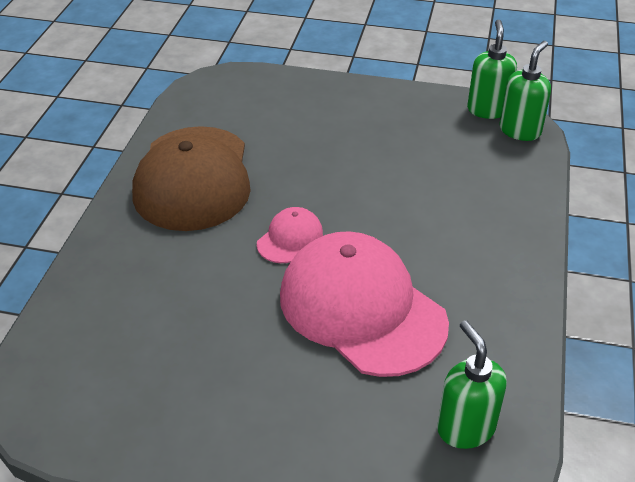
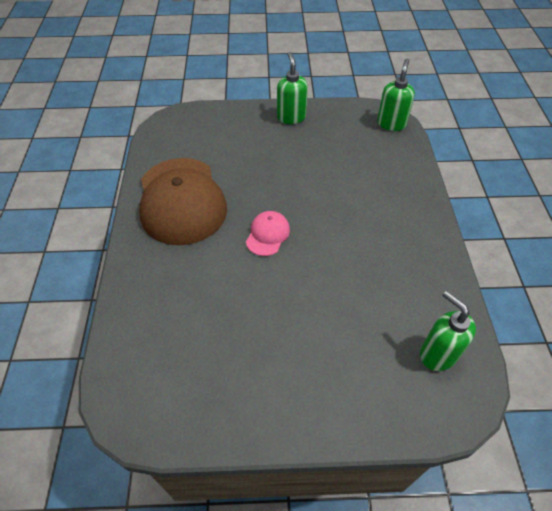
camera: 15 degrees left, 10 degrees up
(362, 309) = (336, 279): pink cap -> none
(487, 110) = (365, 112): green soap dispenser -> green soap dispenser (291, 117)

